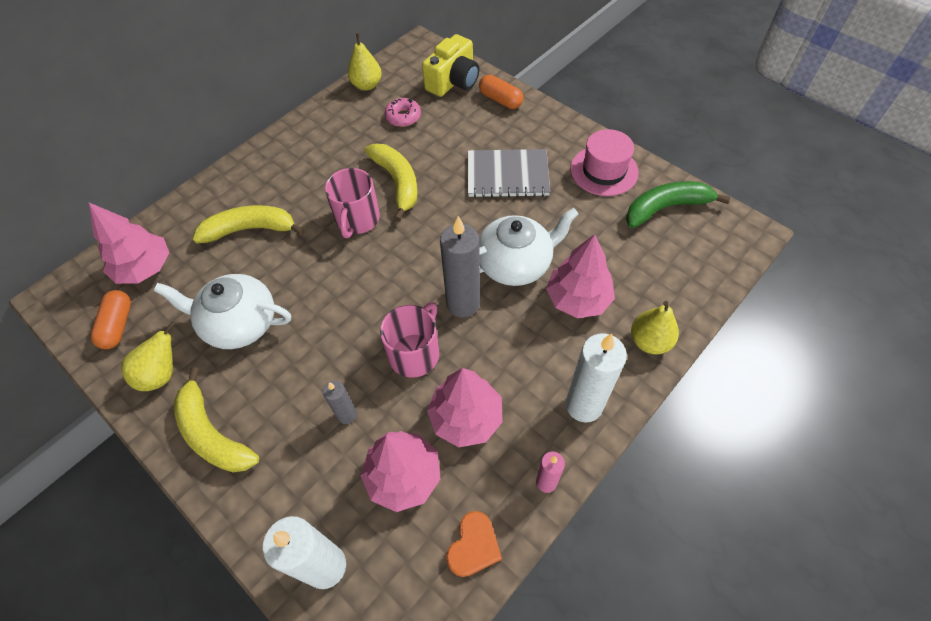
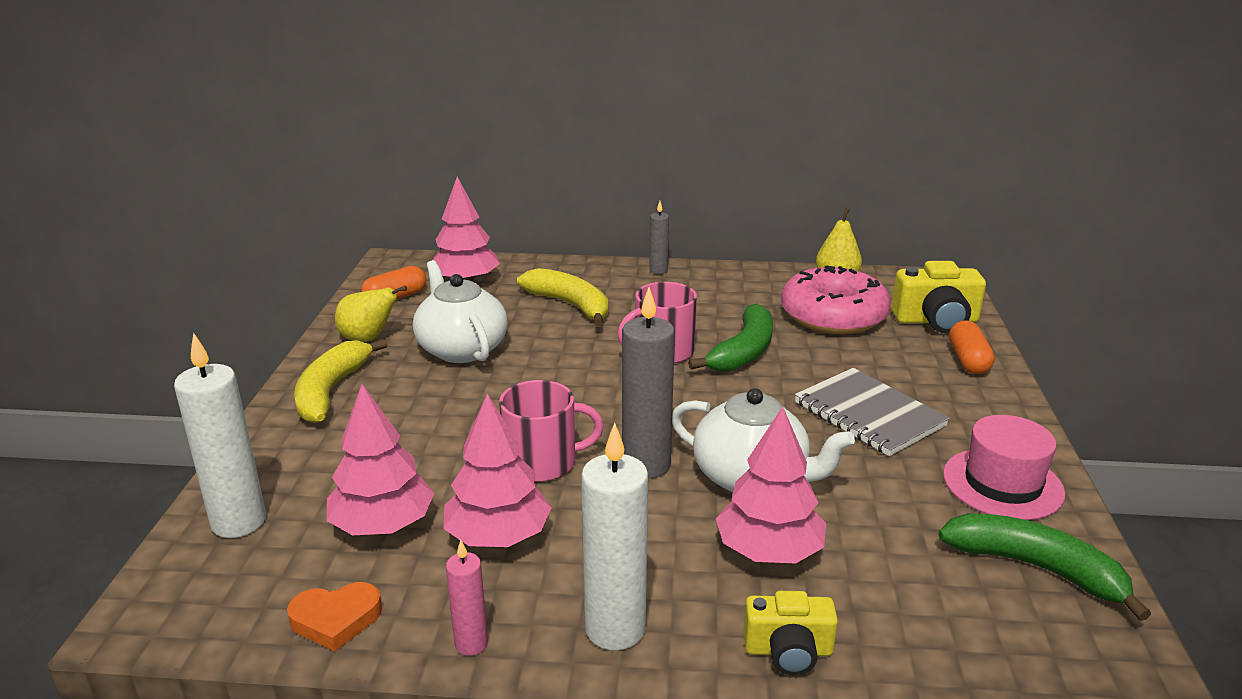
camera: 50 degrees right, 30 degrees down
(347, 415) = (422, 454): grey candle -> grey candle (658, 270)
(397, 182) = (744, 352): yellow banana -> green banana
(403, 117) = (833, 316): pink donut -> pink donut, size x2.12
(649, 341) = (788, 651): yellow pear -> yellow camera

